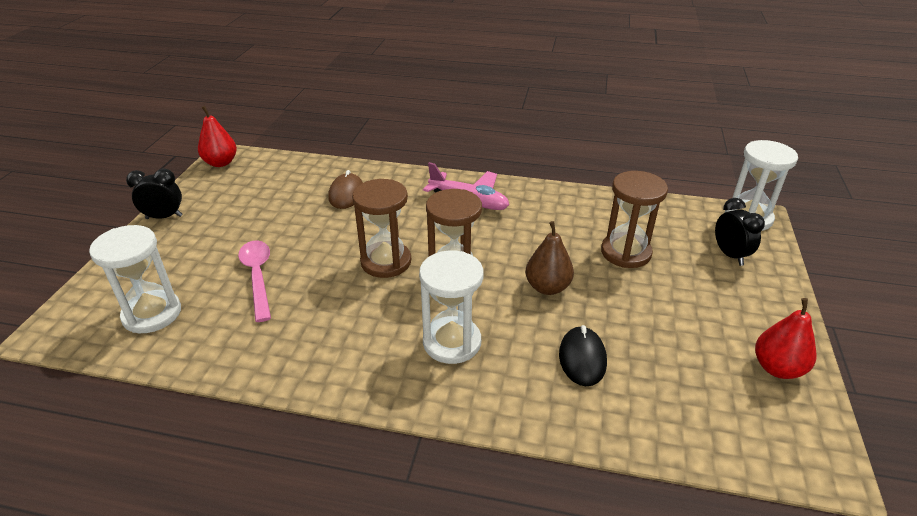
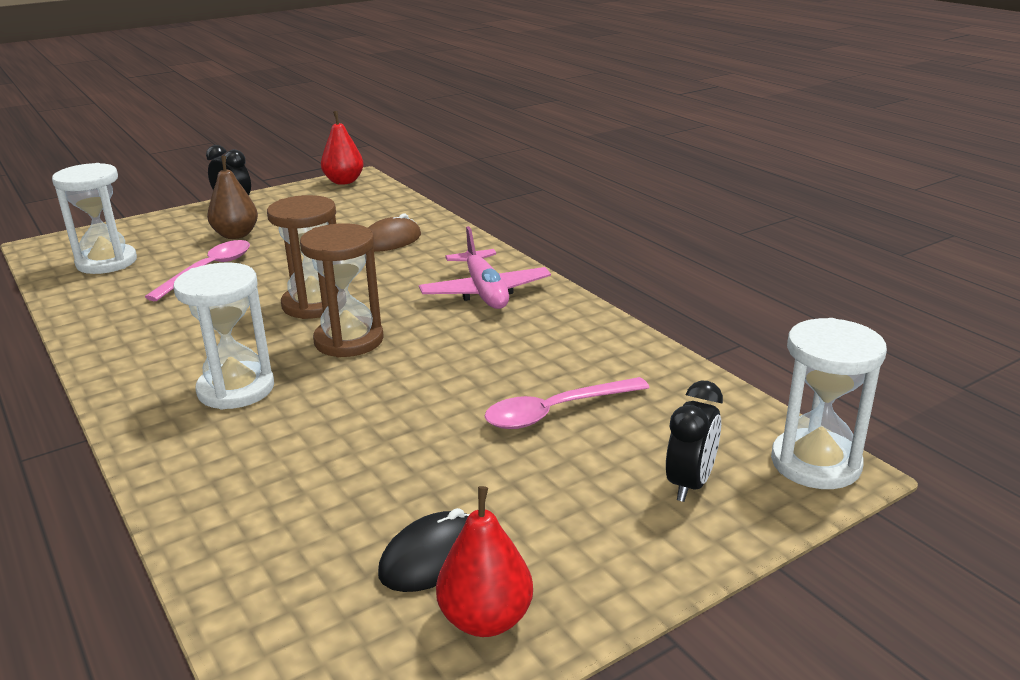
camera: 45 degrees right, 10 degrees down
(547, 287) = (405, 396): brown pear -> brown pear (236, 235)
(582, 358) = (308, 469): black mouse -> black mouse (433, 557)
(625, 252) = (556, 412): brown hourglass -> pink spoon

